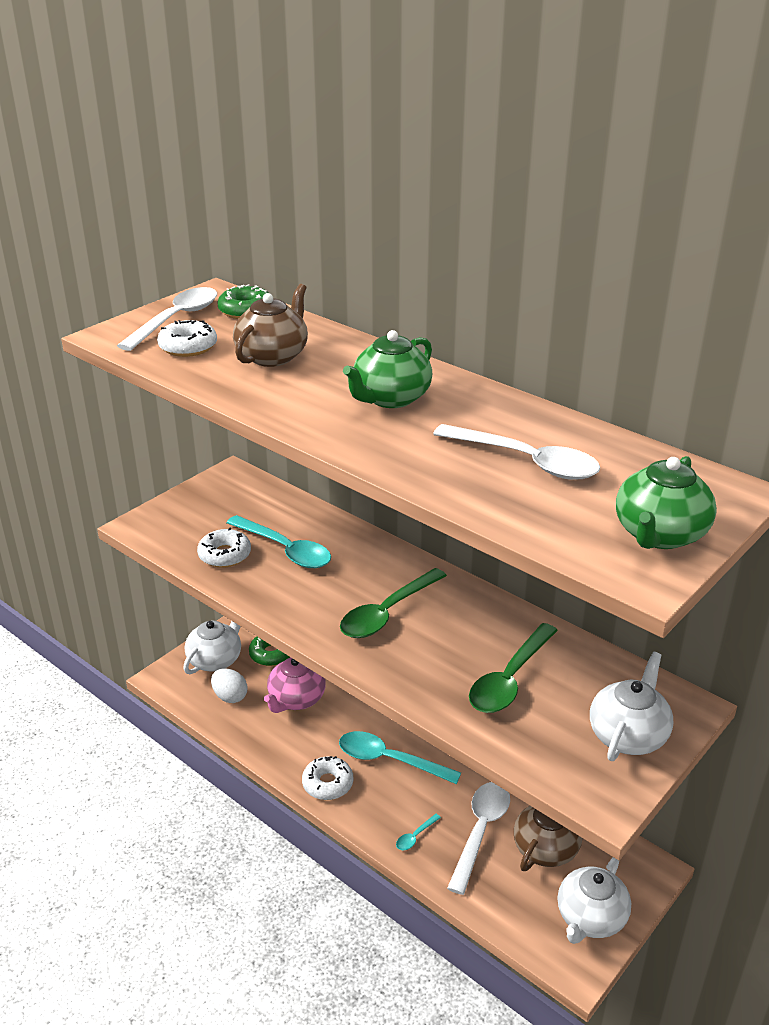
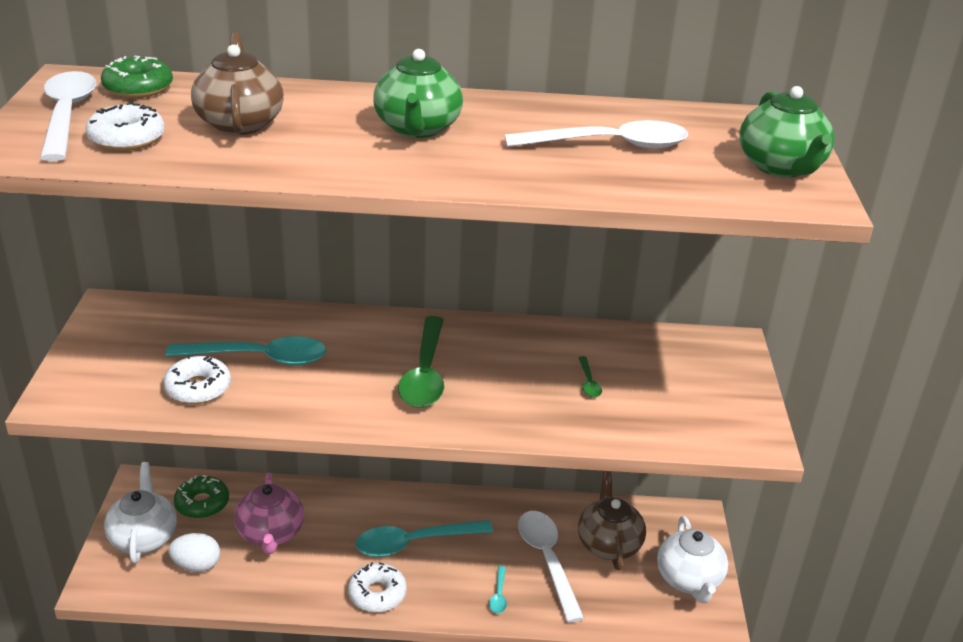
camera: 40 degrees left, 0 degrees up
(510, 679) = (588, 383): green spoon -> green spoon, size x0.44
(628, 735) = (718, 384): white teapot -> none

